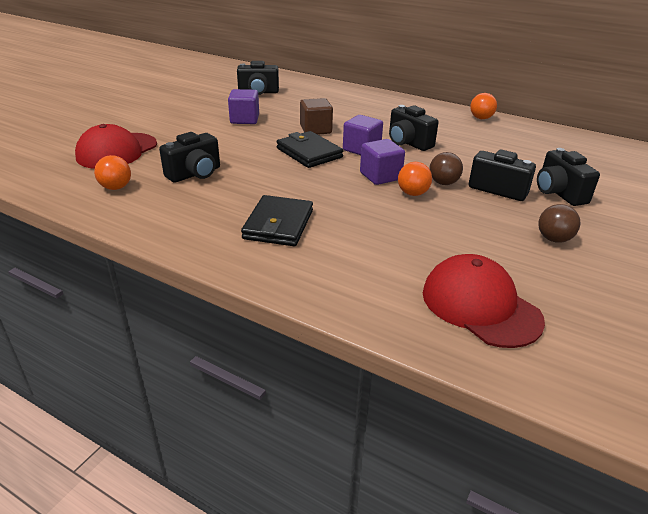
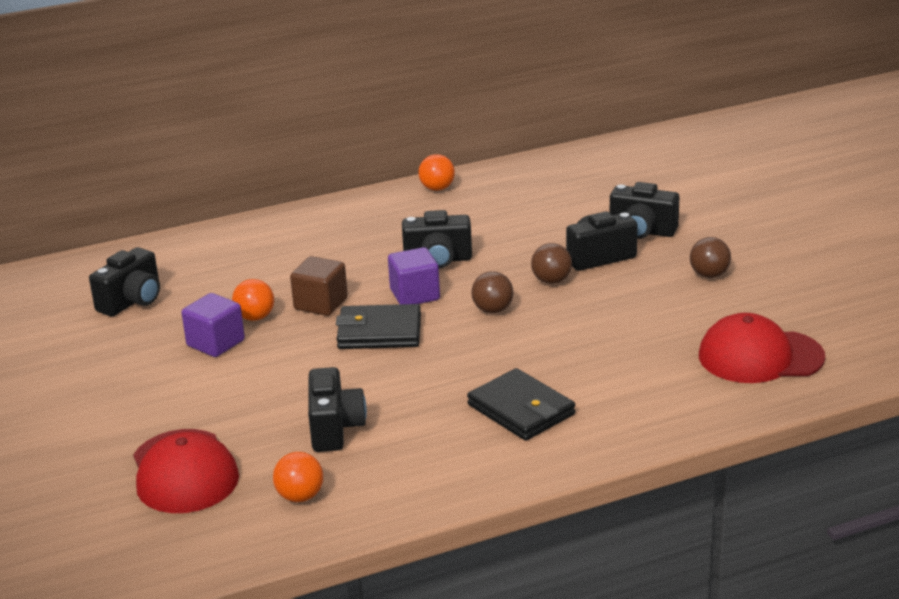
camera: 50 degrees left, 5 degrees down
(380, 176) = (493, 310): purple cube -> brown ball
(412, 193) = (551, 307): orange ball -> orange ball (255, 317)

